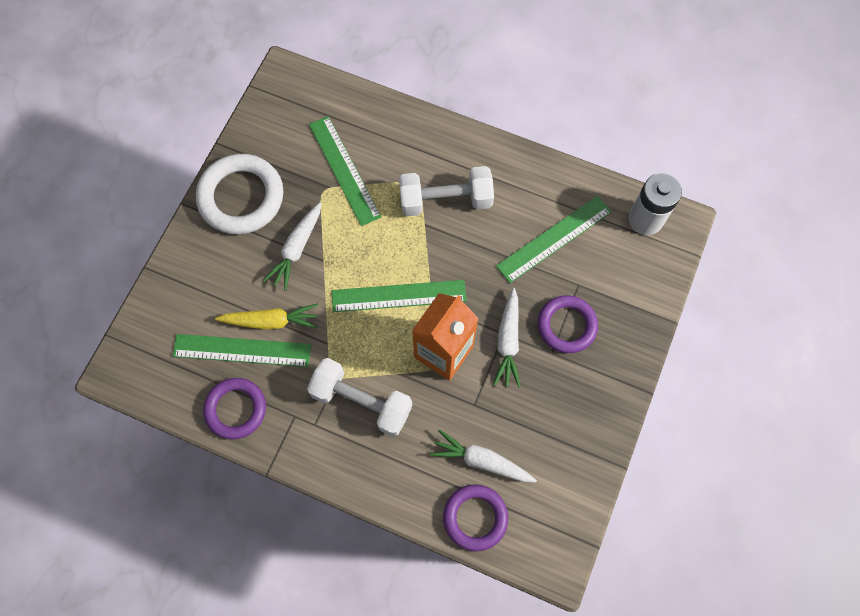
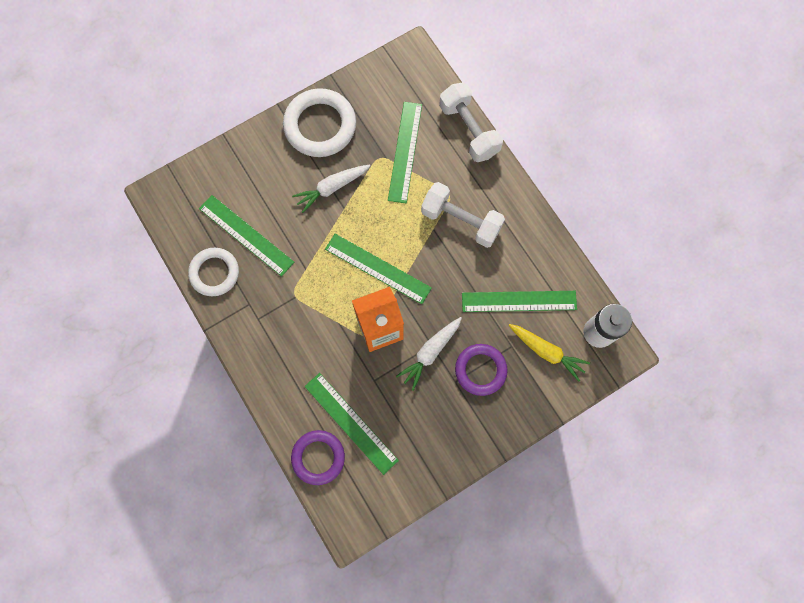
camera: 35 degrees right, 5 degrees up
(236, 409) = (214, 273): purple ring -> white ring
(270, 321) = (279, 227): yellow carrot -> yellow carrot (546, 351)
(361, 402) = (300, 325): white dumbbell -> white dumbbell (468, 130)
(482, 461) = (351, 422): white carrot -> green ruler

